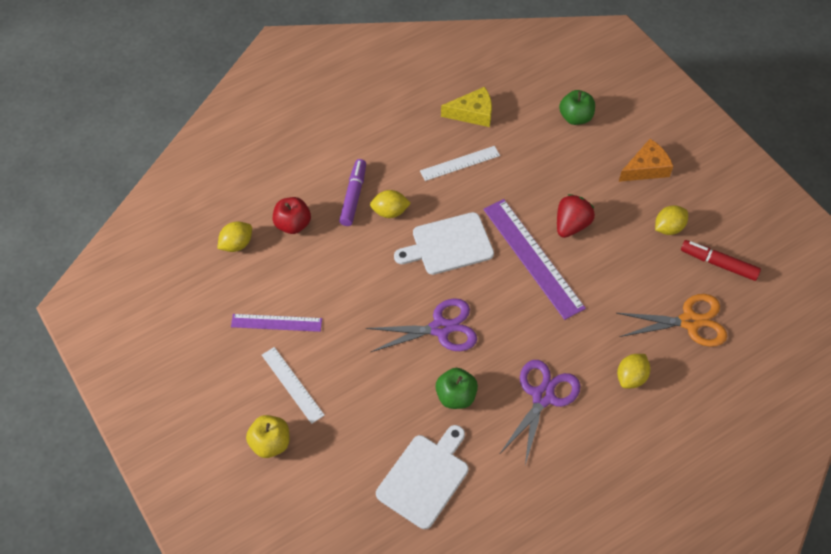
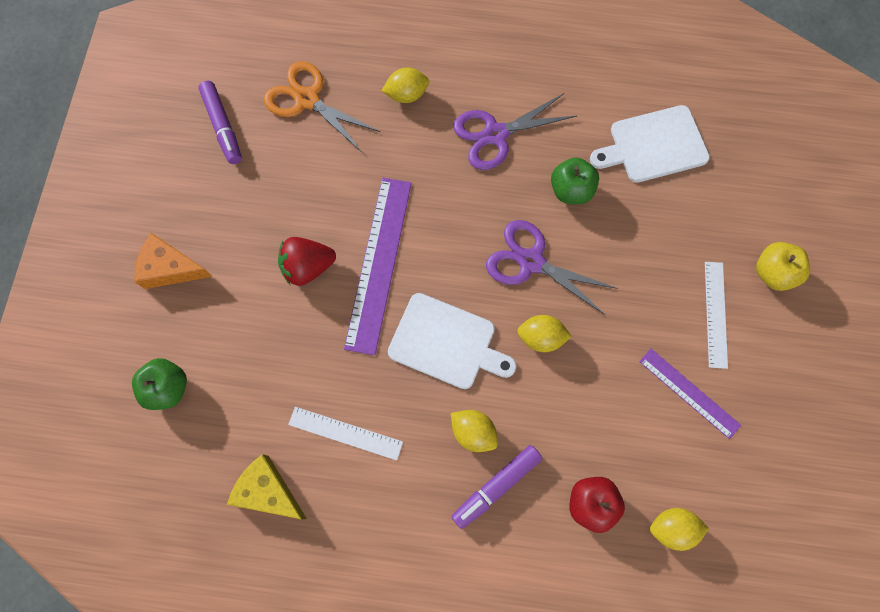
camera: 140 degrees left, 15 degrees up
(668, 228) = (224, 192): yellow lemon -> yellow lemon (541, 337)
(718, 264) = (223, 126): red marker -> purple marker

